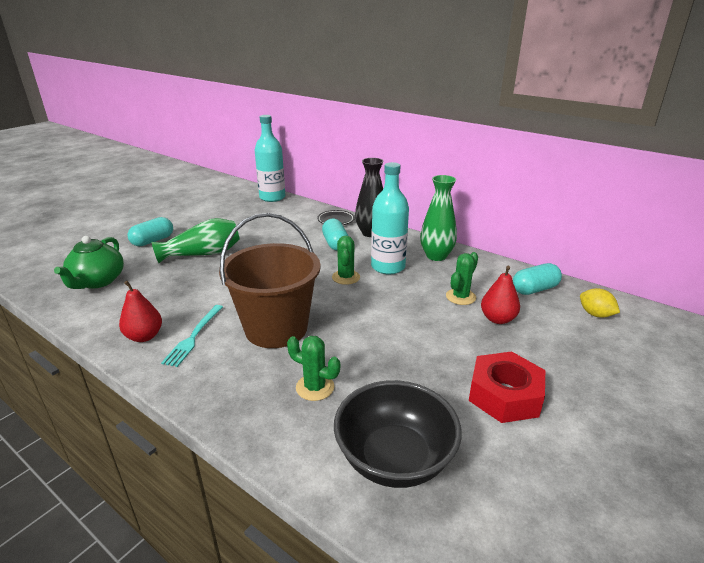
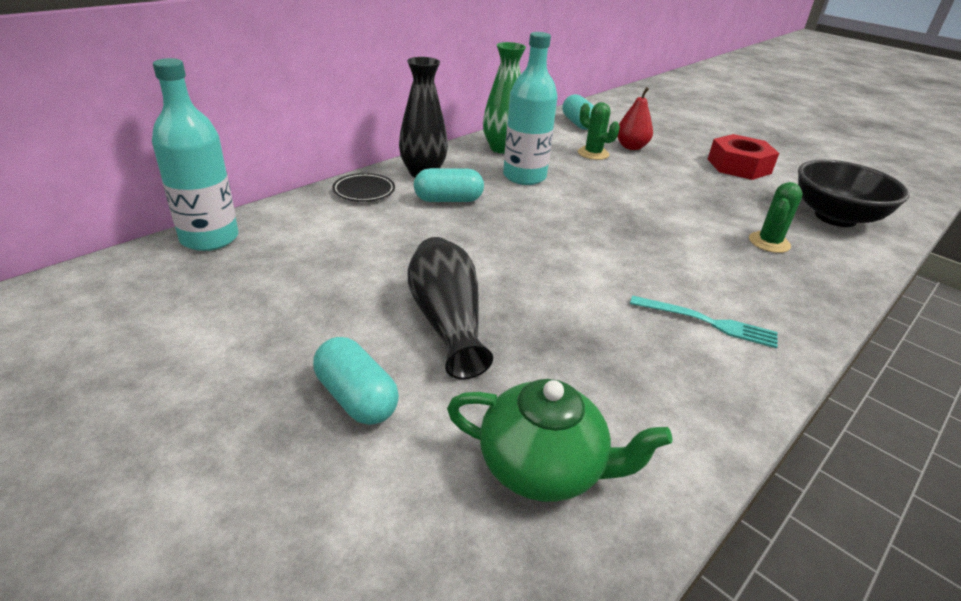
camera: 85 degrees left, 5 degrees up
(144, 336) = (721, 371): red pear -> none
(203, 254) = (447, 321): green vase -> black vase
(276, 328) = (673, 258): brown bucket -> none
(346, 277) = (548, 204): green cactus -> none
(595, 314) = (618, 114): yellow lemon -> none

